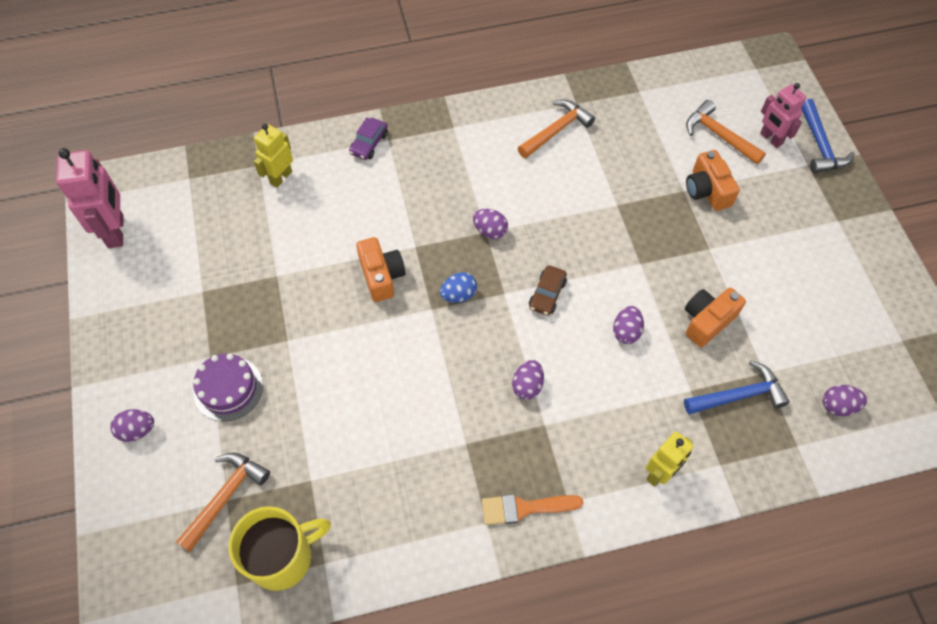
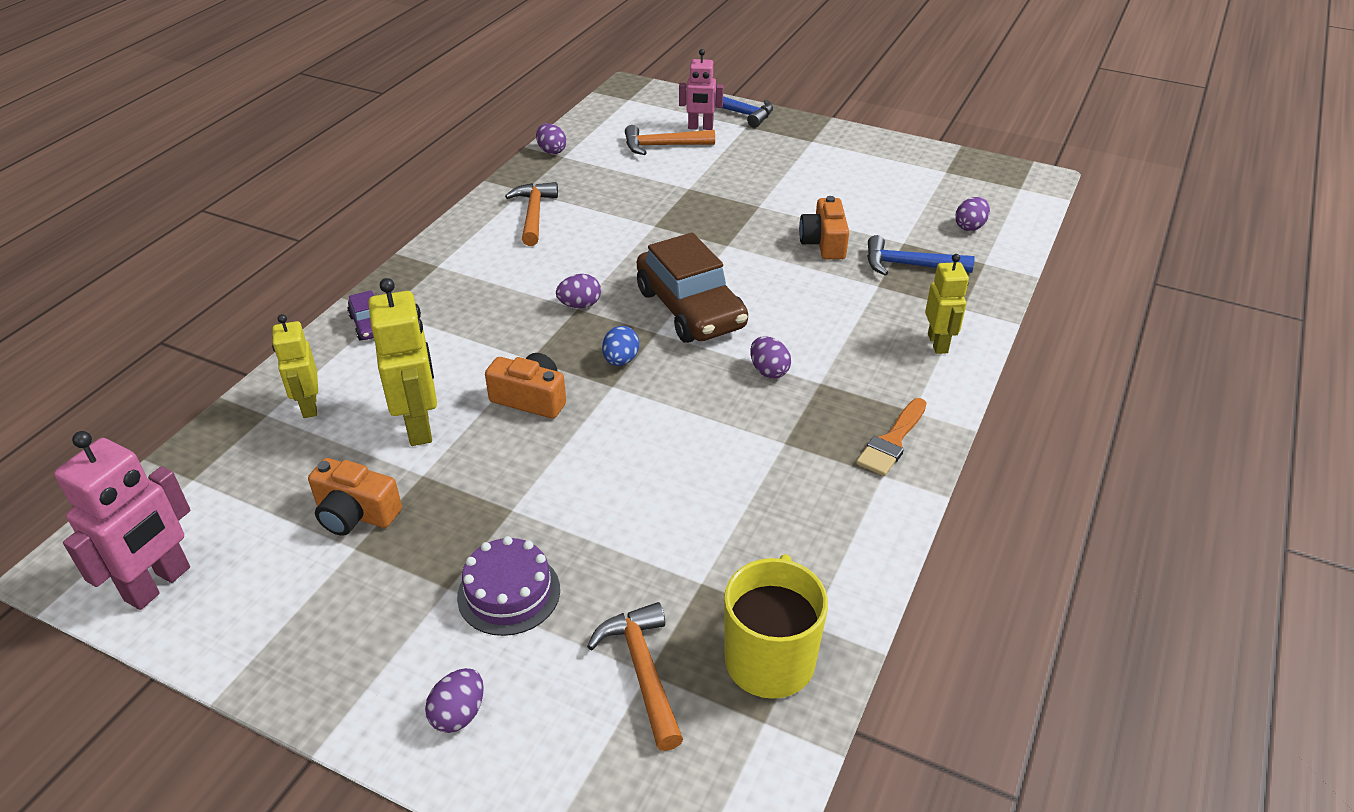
camera: 50 degrees left, 20 degrees down
(116, 231) = (158, 584): pink robot -> pink robot turned 90 degrees clockwise
(311, 242) = (420, 426): none -> yellow robot
(547, 294) = (690, 309): brown car -> brown car, size x2.22
(626, 332) = (782, 287): purple egg -> purple egg (551, 151)
(707, 190) = (704, 178): orange camera -> orange camera (355, 513)
(738, 395) = (909, 265): blue hammer -> blue hammer turned 105 degrees counterclockwise

